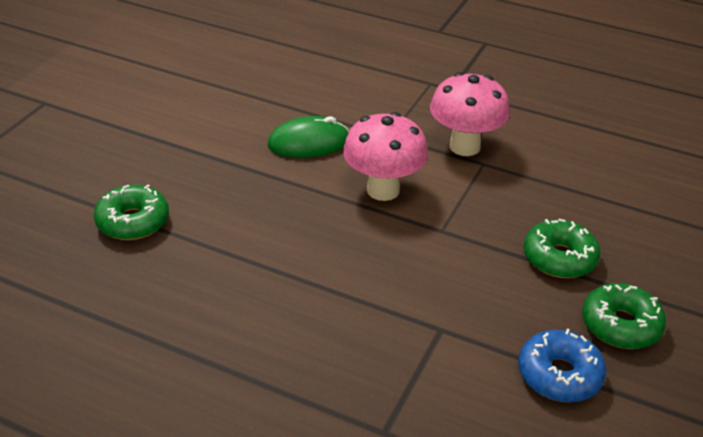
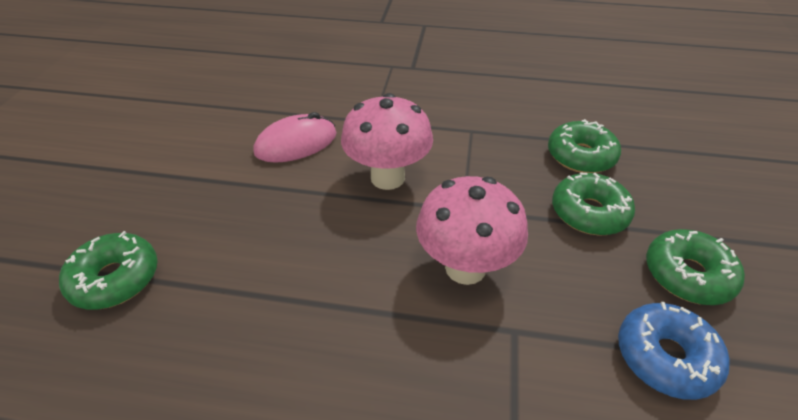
camera: 15 degrees left, 5 degrees up
(309, 143) = (296, 143): green mouse -> pink mouse
(465, 146) = (447, 118): pink mushroom -> pink mushroom (465, 268)
(582, 208) = (580, 156): none -> green donut

